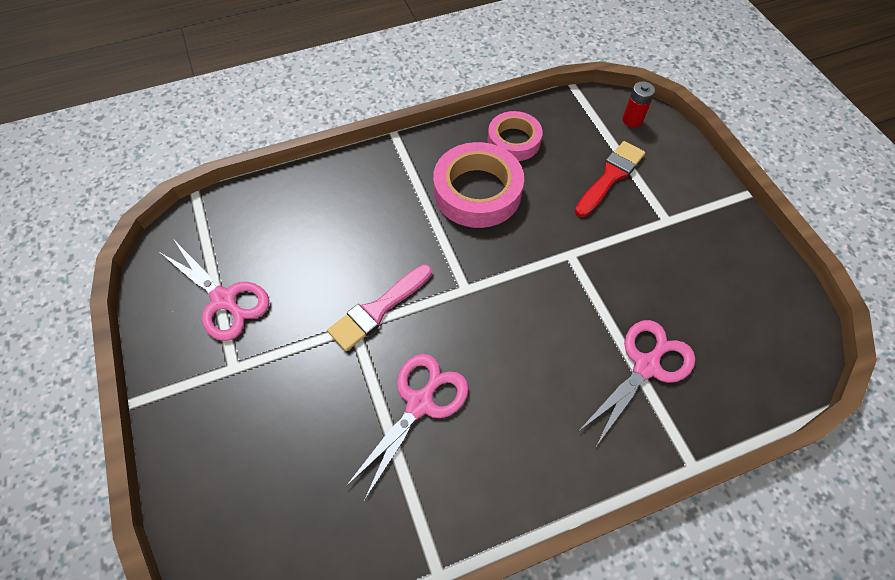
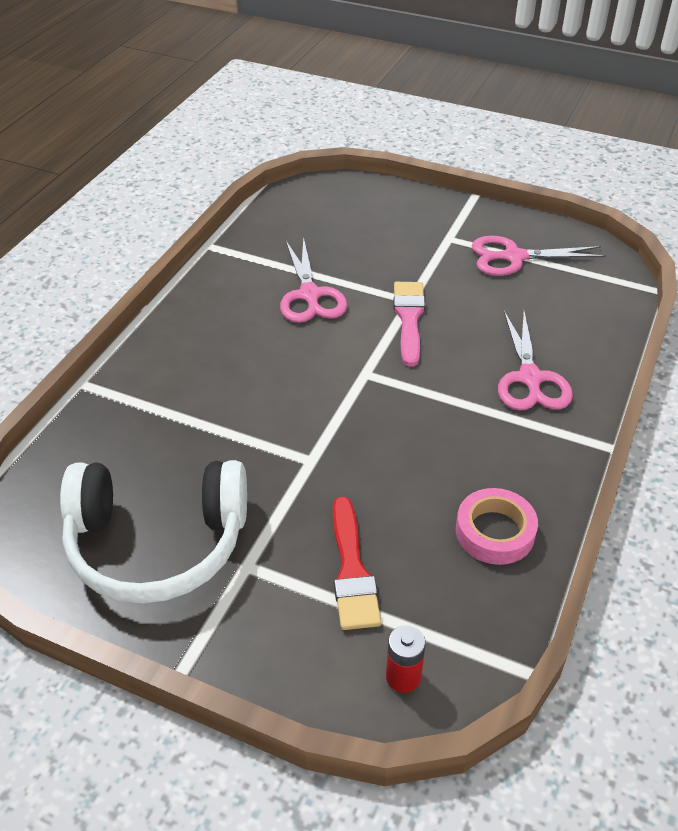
camera: 135 degrees right, 15 degrees down
(477, 191) = (458, 452): pink tape -> none
(646, 366) = (165, 419): pink scissors -> pink scissors (530, 378)
(714, 271) = (157, 544): none -> white headphones

